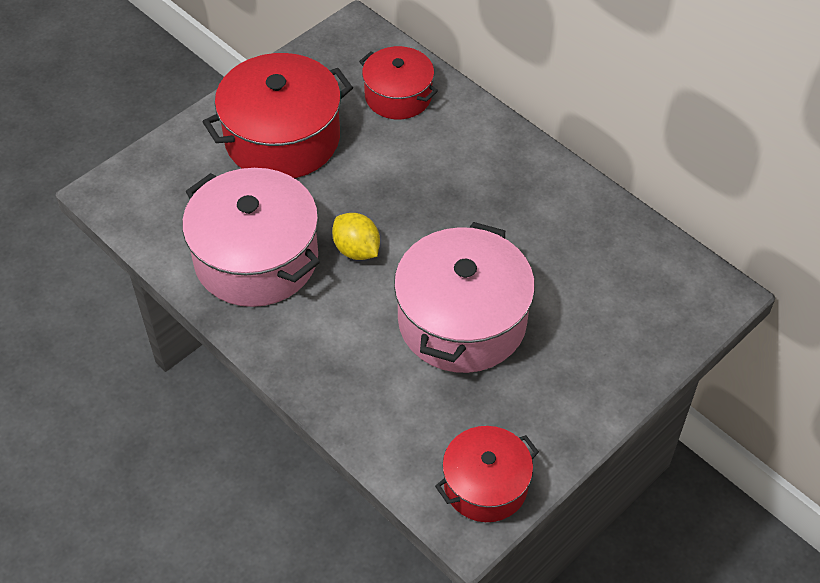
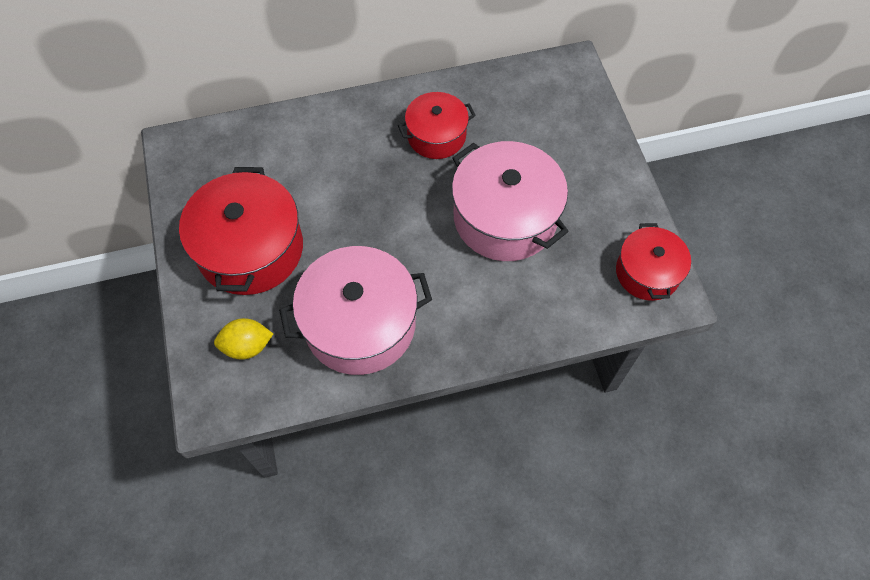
camera: 60 degrees left, 10 degrees up
(356, 250) = (398, 251): yellow lemon -> yellow lemon (247, 346)
(398, 96) = (268, 151): red pot -> red pot (436, 136)

